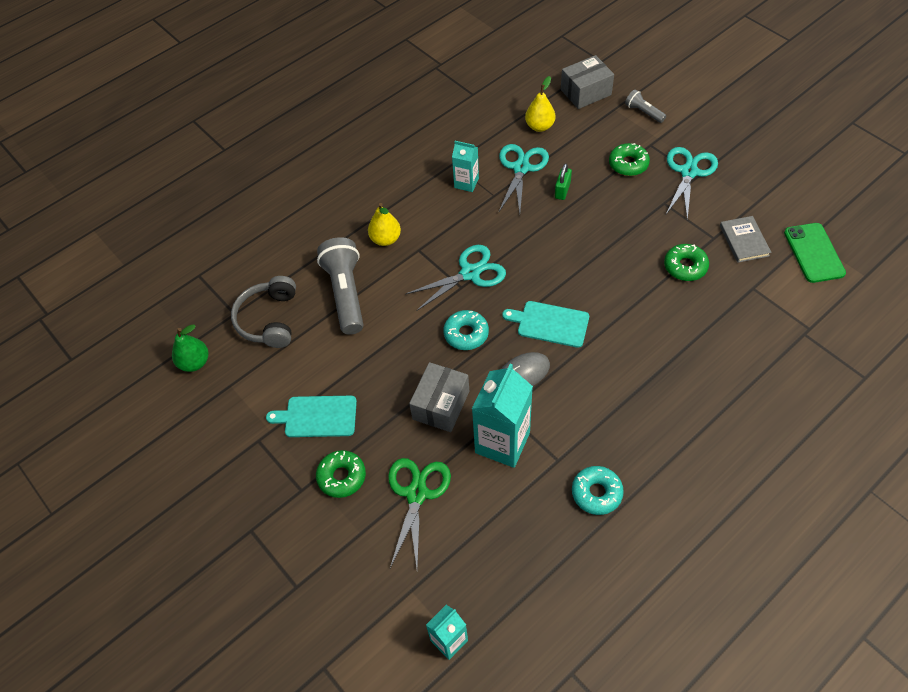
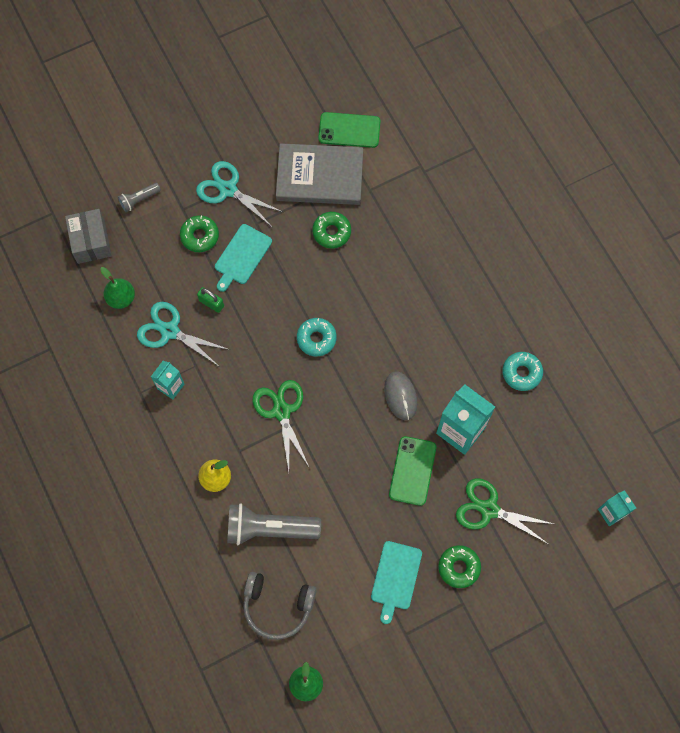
camera: 80 degrees left, 15 degrees up
(441, 405) = (412, 471): grey box -> green phone
(466, 334) = (347, 432): turquoise donut -> turquoise donut (316, 339)
(470, 273) = (281, 411): turquoise scissors -> green scissors
(539, 126) = (121, 298): yellow pear -> green pear
(550, 324) = (357, 359): turquoise cutting board -> turquoise cutting board (242, 256)
(744, 241) = (319, 176): grey book -> grey book, size x1.94

